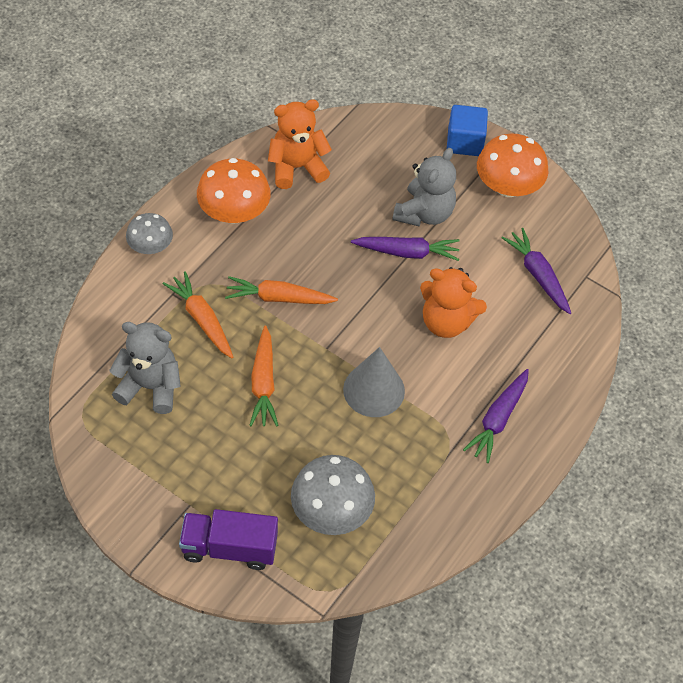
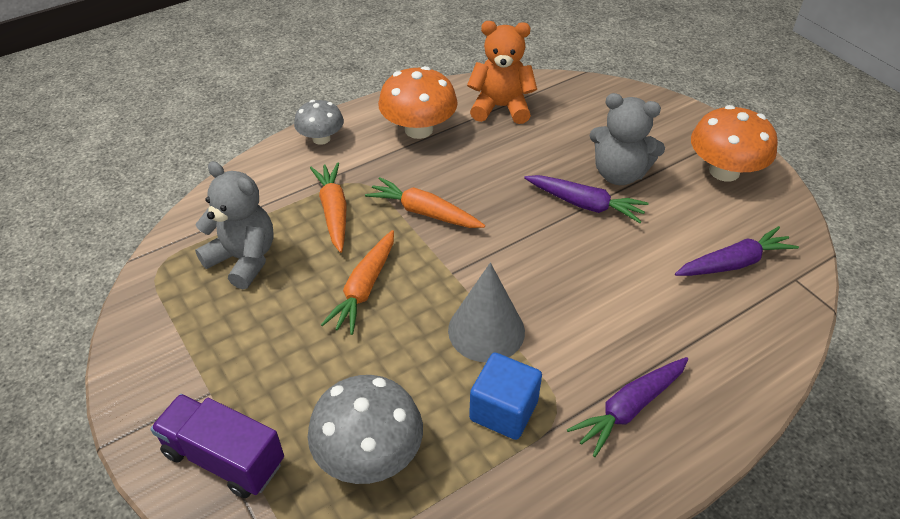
camera: 25 degrees right, 10 degrees down
(424, 213) = (619, 174): grey teddy bear -> grey teddy bear turned 60 degrees clockwise
(446, 322) = (603, 282): orange teddy bear -> none
(464, 142) = (688, 123): blue cube -> blue cube (503, 410)
(538, 275) = (733, 263): purple carrot -> purple carrot turned 75 degrees clockwise

